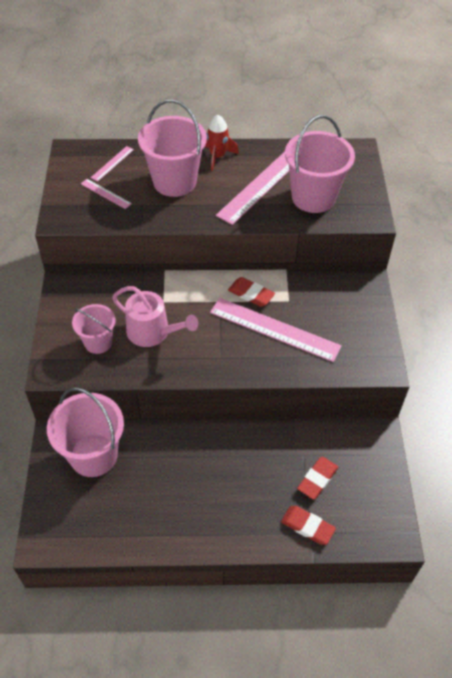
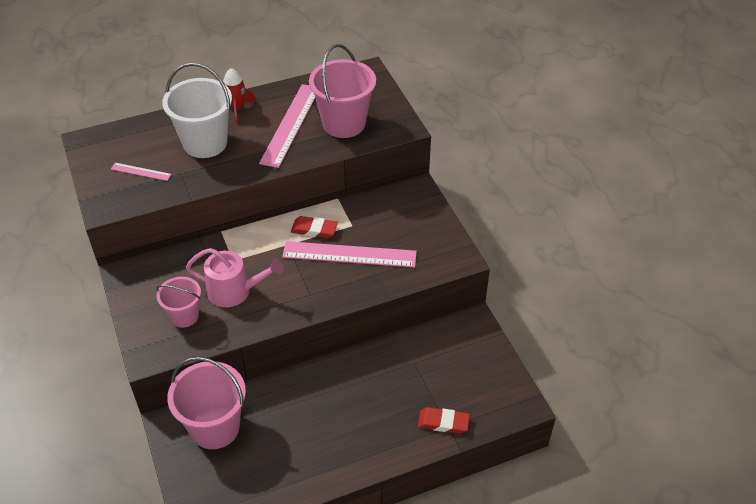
camera: 20 degrees left, 5 degrees down
(112, 163) = (134, 142): pink ruler -> none
(174, 182) = (205, 143): pink bucket -> white bucket
(317, 479) = (436, 379): red eraser -> none

